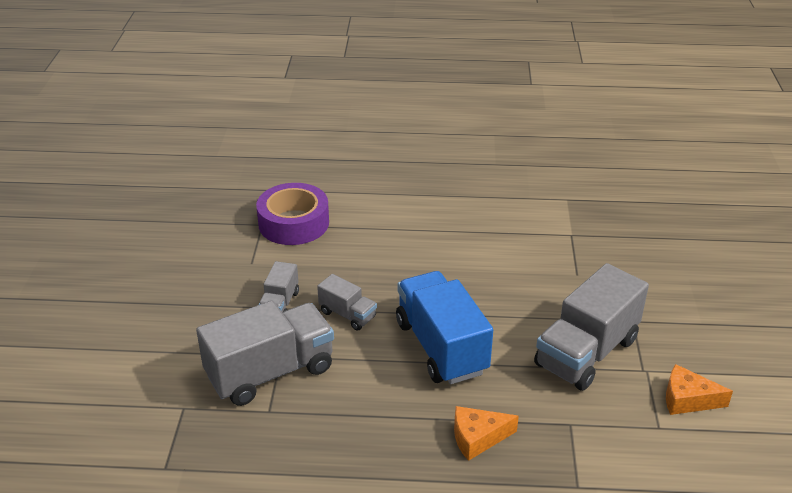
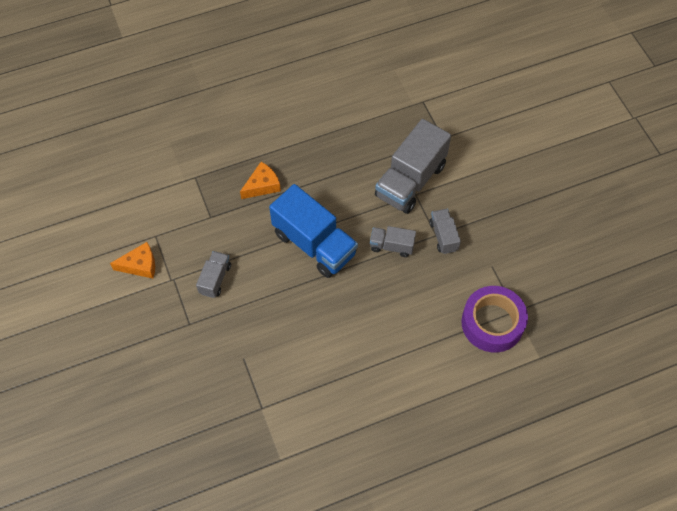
camera: 155 degrees right, 25 degrees up
(586, 352) = (215, 279): grey truck -> grey truck, size x0.50

